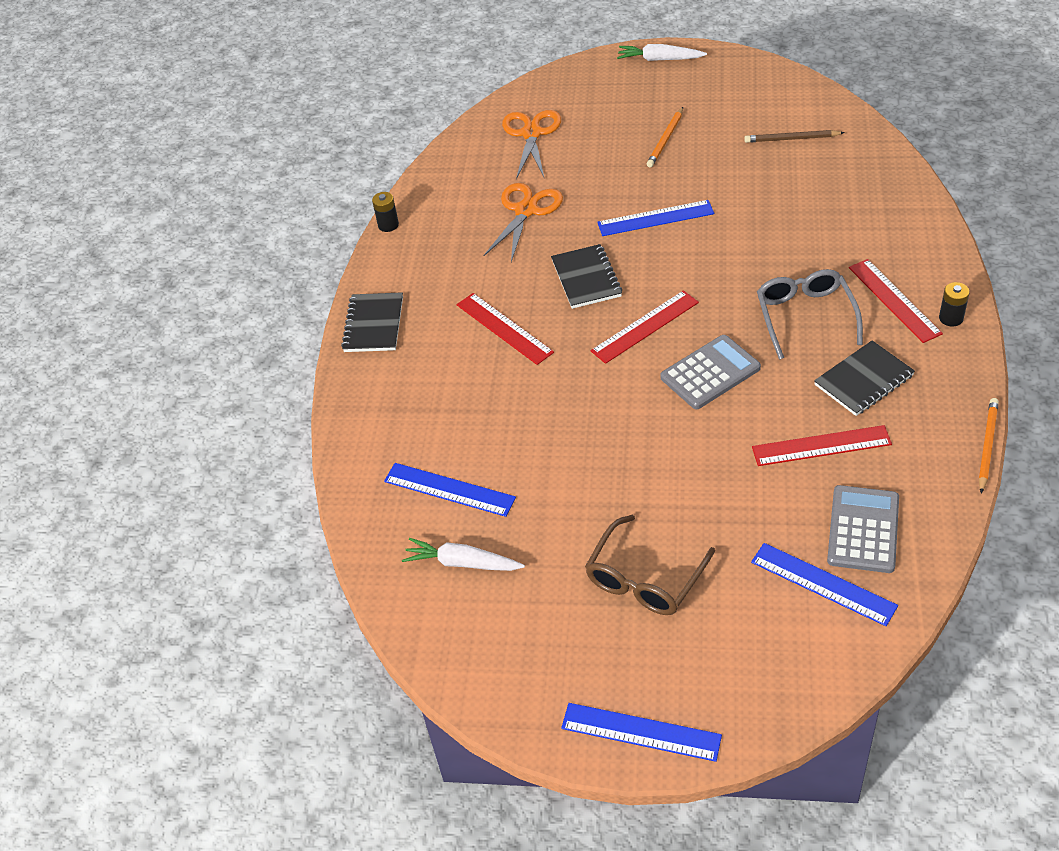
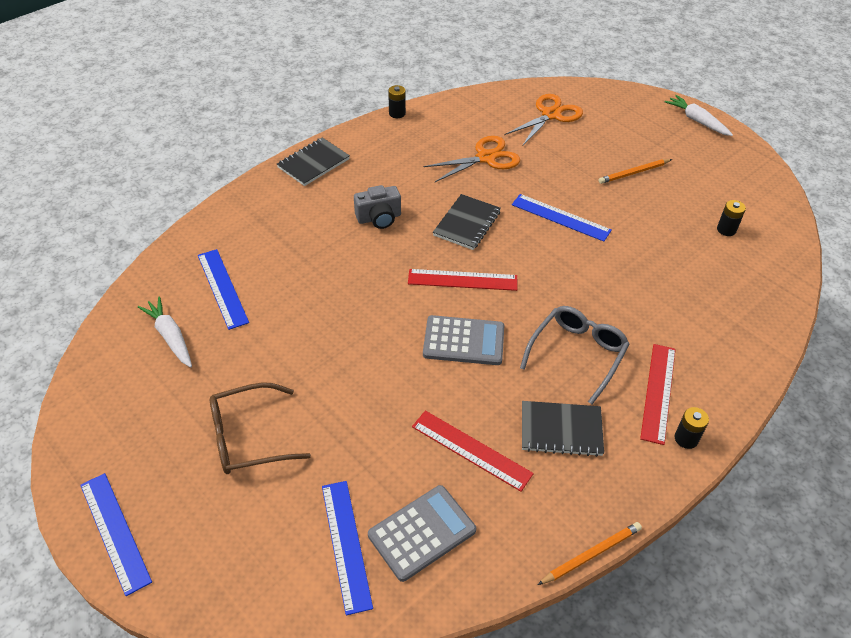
camera: 35 degrees right, 0 degrees up
(504, 328) = (379, 218): red ruler -> grey camera
(792, 139) = (726, 229): brown pencil -> black battery

